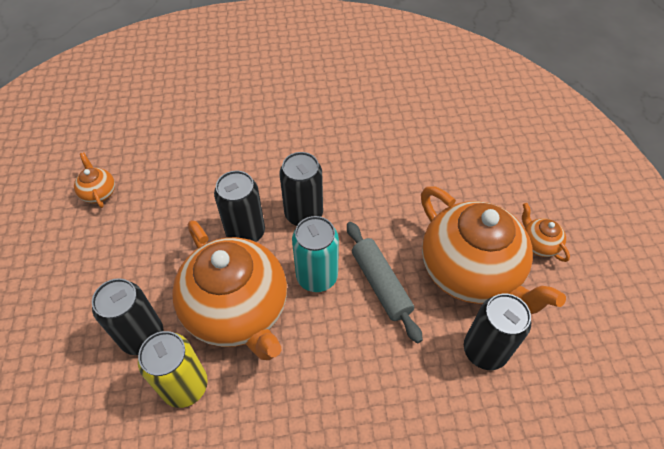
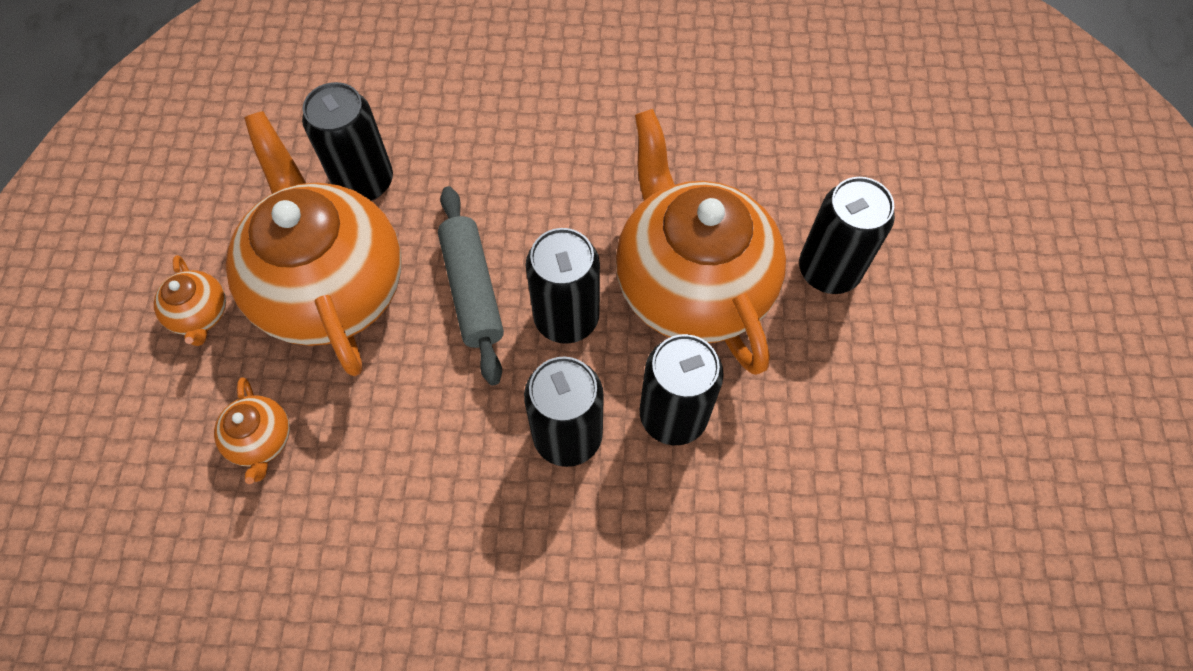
camera: 170 degrees left, 10 degrees up
(99, 193) = (954, 551): orange teapot -> orange teapot (261, 440)
(185, 386) = (763, 200): yellow can -> none
(317, 276) = (566, 318): turquoise can -> black can

